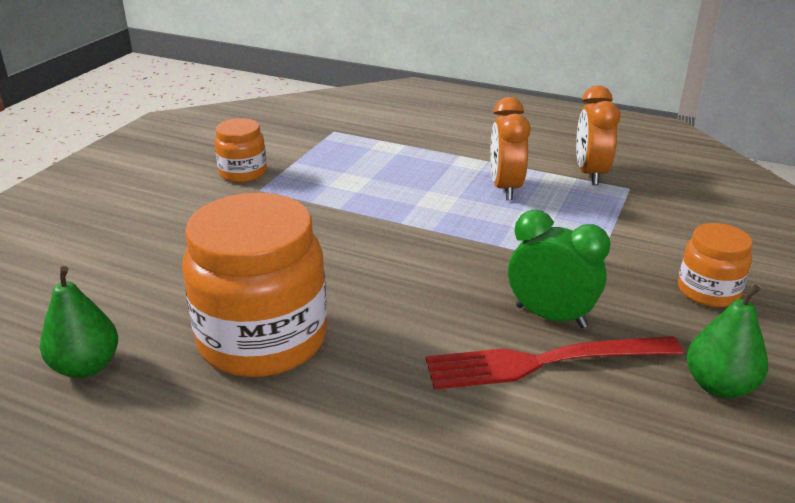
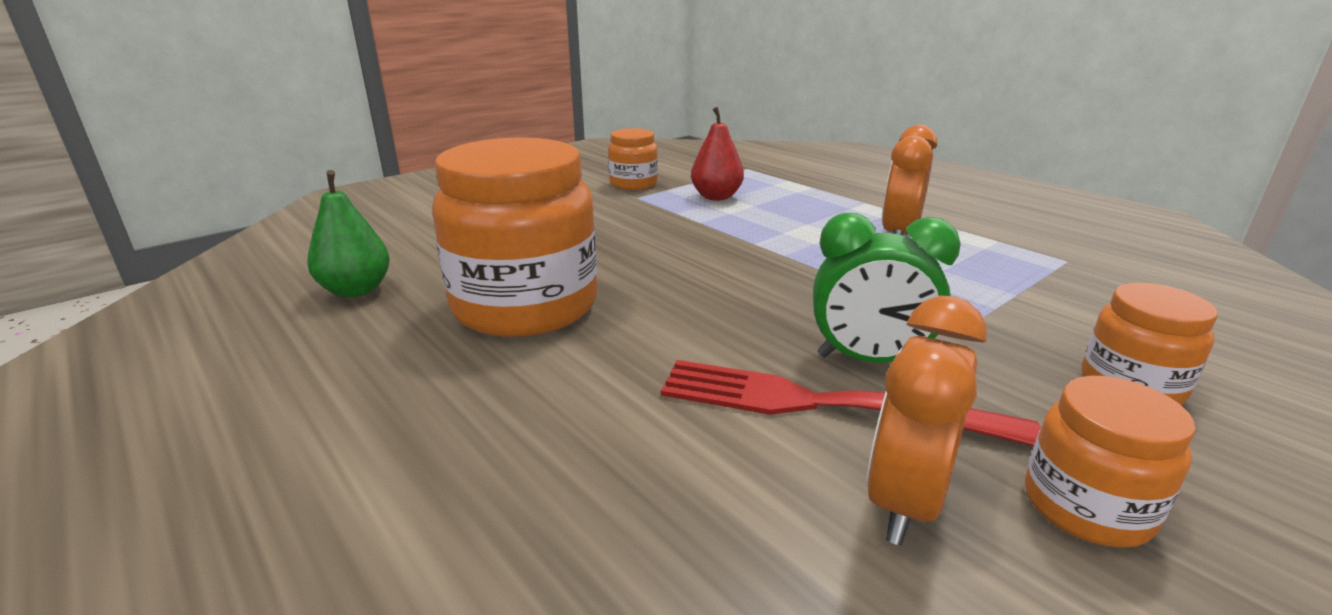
camera: 25 degrees right, 5 degrees down
(332, 174) = (716, 197): none -> red pear
(550, 316) = (868, 360): green clock -> green clock turned 135 degrees clockwise
(590, 174) = (1019, 240): orange clock -> orange clock (904, 501)
(719, 386) = (1086, 507): green pear -> orange jar

